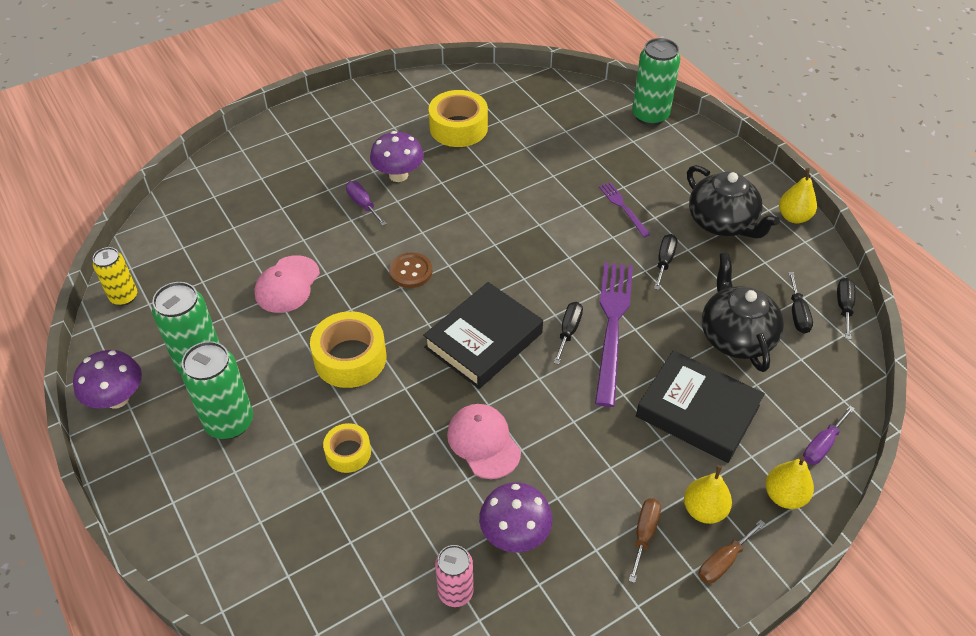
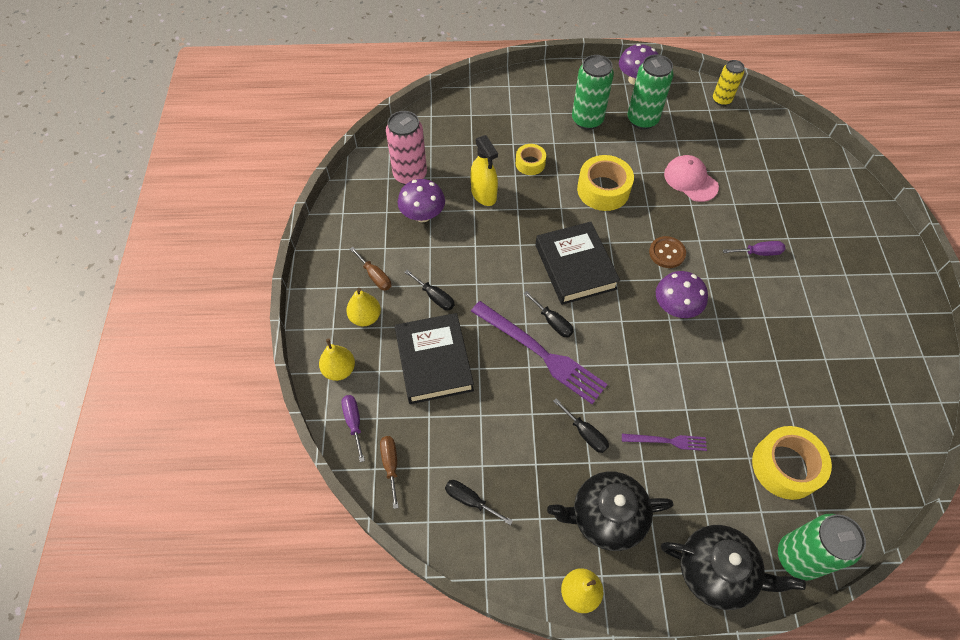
camera: 120 degrees right, 10 degrees up
(398, 175) = (787, 290): purple mushroom -> purple mushroom (675, 308)
(434, 480) = (484, 194): none -> yellow spray bottle
(455, 592) = (410, 175): pink can -> pink can, size x1.59
(458, 127) = (840, 364): yellow tape -> yellow tape (785, 466)
(483, 442) = (493, 229): pink cap -> none
(697, 411) = (434, 361): black book -> black book turned 75 degrees counterclockwise
(723, 561) = (329, 306): brown screwdriver -> brown screwdriver (390, 465)
(735, 336) = (478, 433): black teapot -> black teapot (716, 571)
(844, 307) = (453, 546): black screwdriver -> black screwdriver (435, 297)

